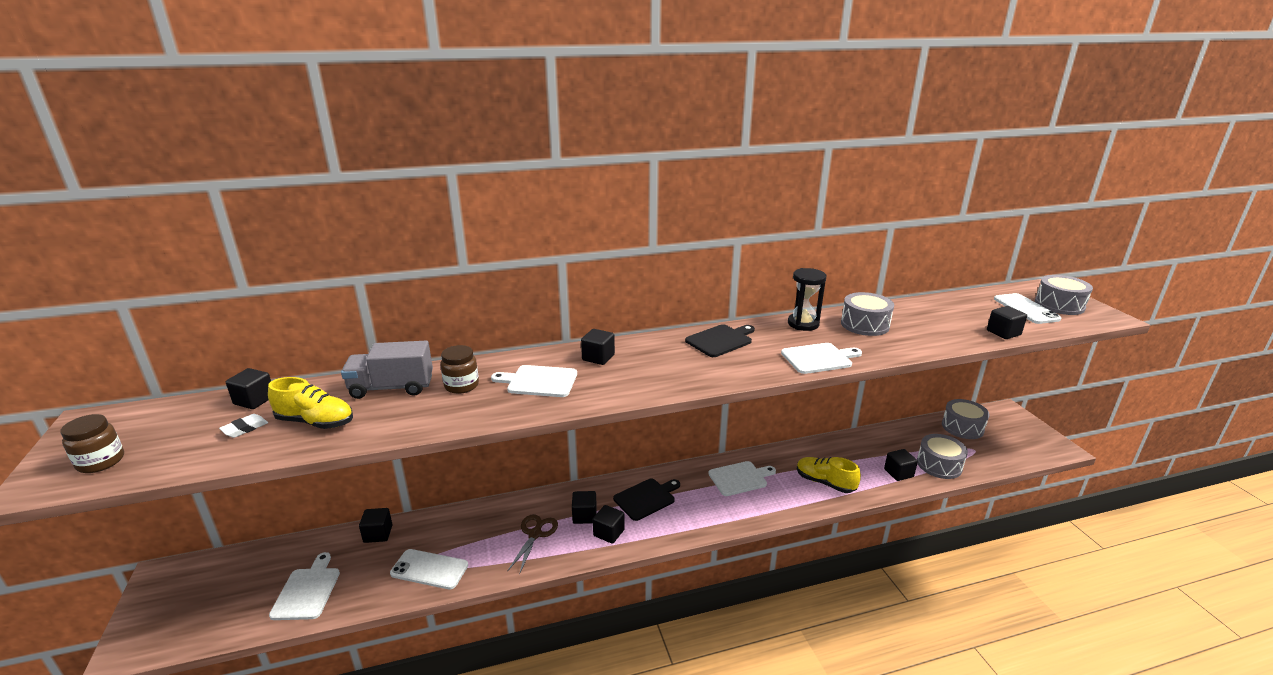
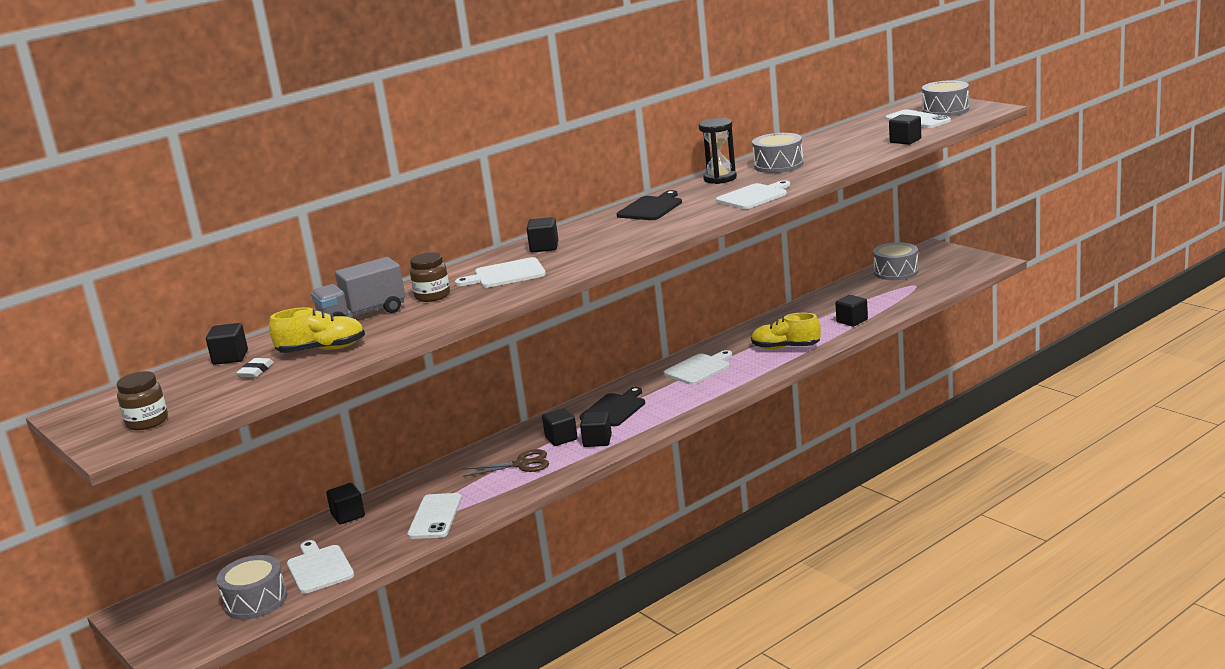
camera: 20 degrees left, 5 degrees down
(429, 569) = (435, 517): white phone -> white phone turned 75 degrees counterclockwise
(535, 534) = (521, 464): brown scissors -> brown scissors turned 90 degrees clockwise
(939, 465) = (887, 305): grey drum -> grey drum (255, 601)

